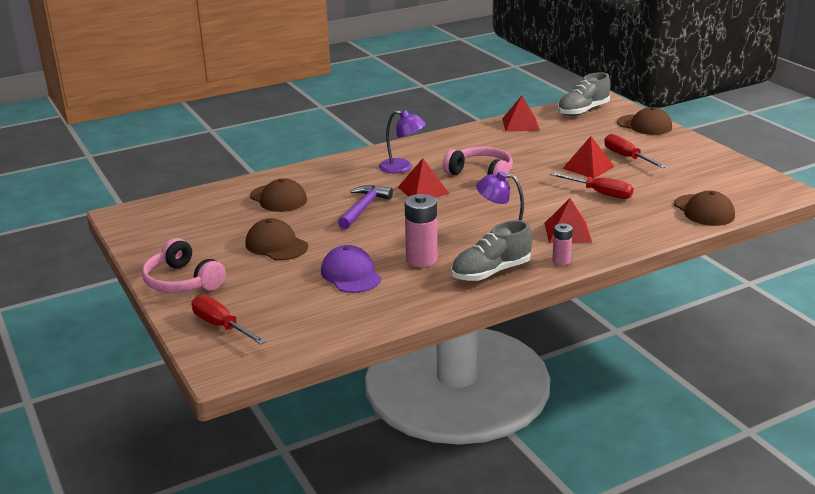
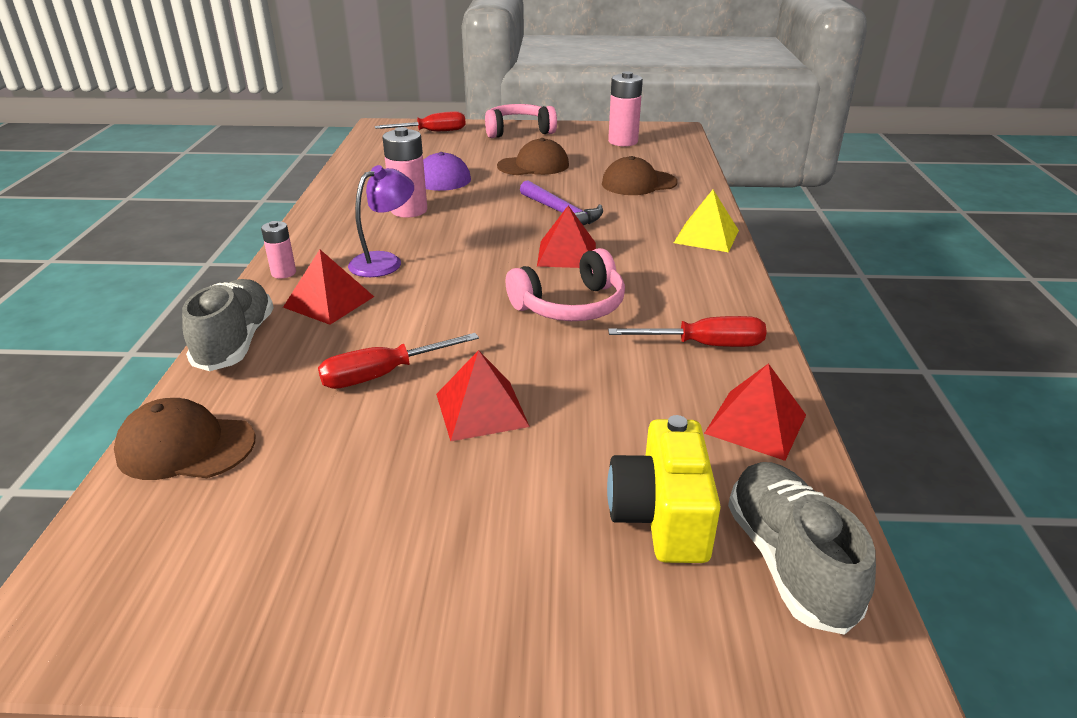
camera: 120 degrees right, 5 degrees up
(178, 227) = (623, 142): none -> pink battery
(351, 162) = (706, 236): none -> yellow pyramid
(402, 167) = (654, 260): purple lamp -> none
(491, 272) = (331, 232): grey shoe -> grey shoe (236, 342)
(593, 128) = (661, 517): none -> yellow camera
(626, 157) = (469, 479): red screwdriver -> red screwdriver (704, 345)
(644, 125) = (609, 626): brown cap -> none

